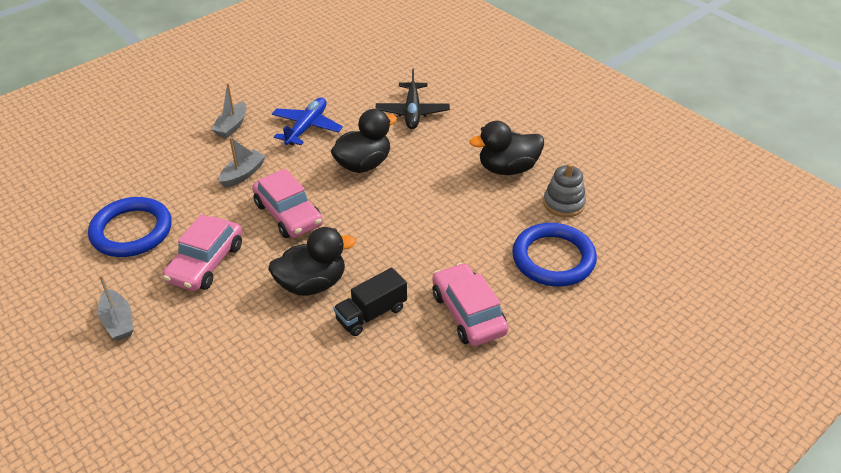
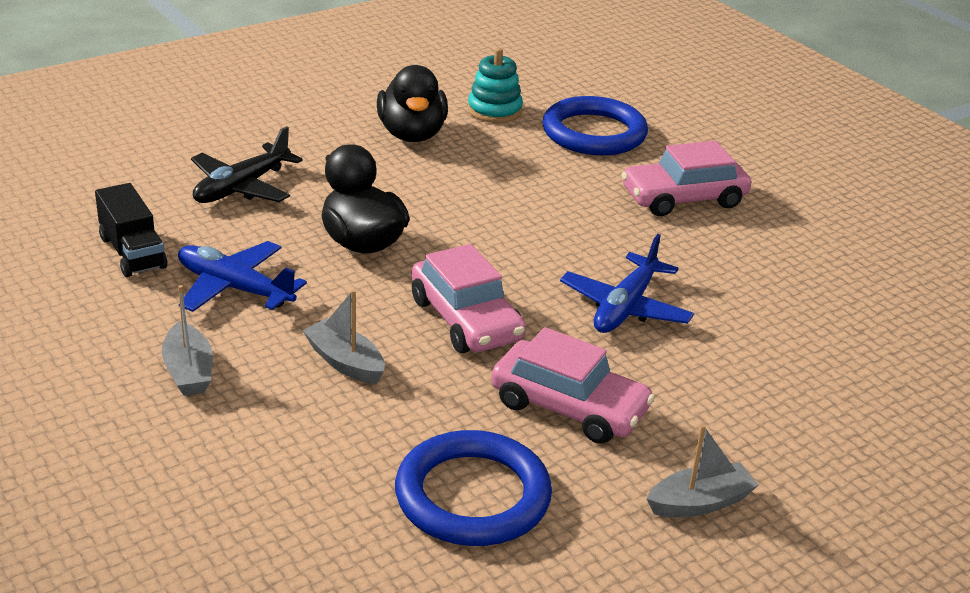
camera: 85 degrees left, 10 degrees down
(232, 126) = (188, 371): grey boat -> grey boat turned 45 degrees clockwise
(288, 214) = (466, 320): pink car -> pink car turned 90 degrees clockwise
(312, 284) = (625, 307): black duck -> blue plane
(371, 314) = (684, 265): black truck -> black truck (132, 252)
(412, 112) = (241, 187): black plane -> black plane turned 120 degrees clockwise
(564, 203) = (494, 110): grey stacking toy -> turquoise stacking toy

